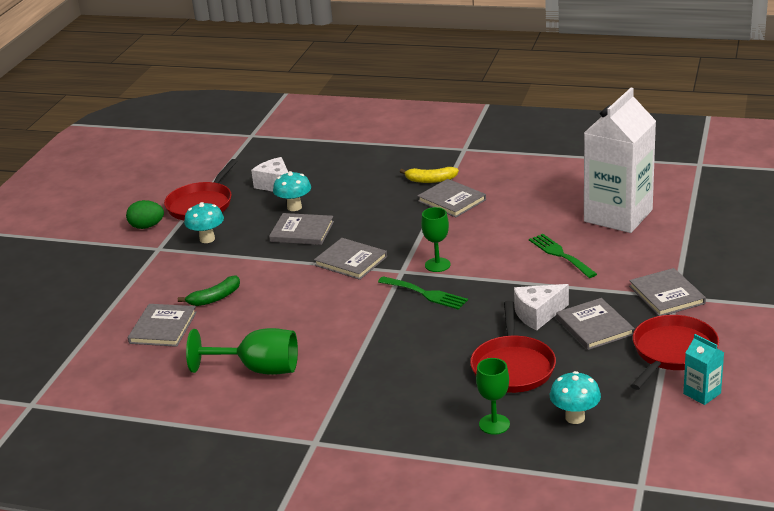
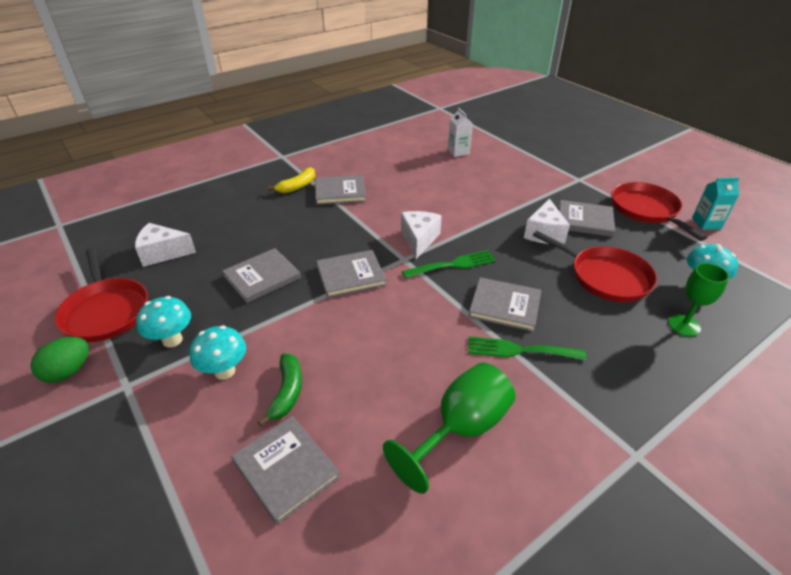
camera: 55 degrees left, 10 degrees up
(294, 207) = (216, 261): turquoise mushroom -> turquoise mushroom (224, 371)
(437, 265) = (419, 239): green goblet -> white cheese
(560, 254) = (476, 189): green fork -> green fork (519, 350)
(618, 216) = (458, 152): white carton -> white carton, size x0.41
(667, 295) = (574, 181): grey book -> grey book (504, 306)

